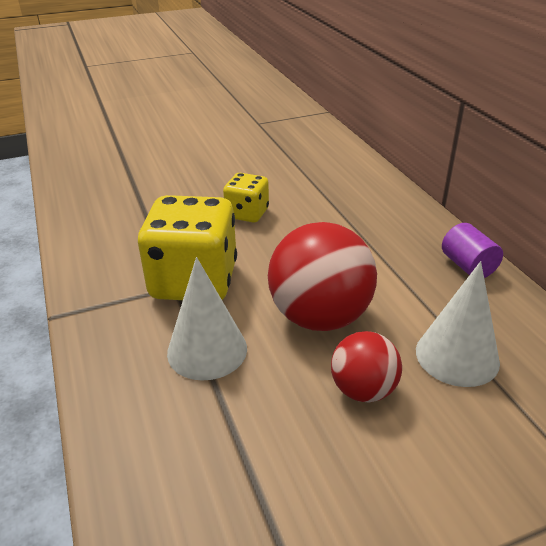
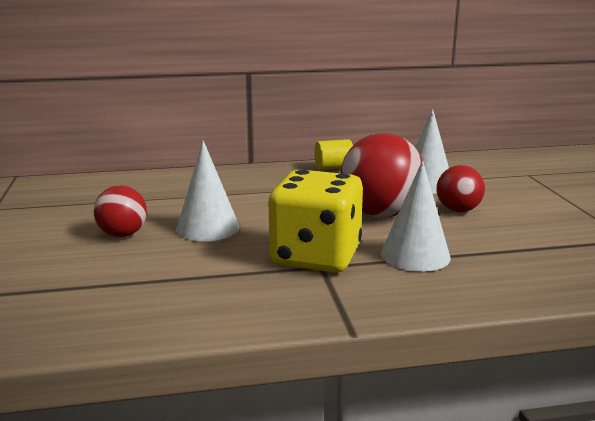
camera: 80 degrees left, 15 degrees down
(223, 180) = (123, 234): none -> red ball
(247, 213) = (208, 228): yellow dice -> white cone
(468, 266) = (333, 168): purple cylinder -> yellow cylinder

